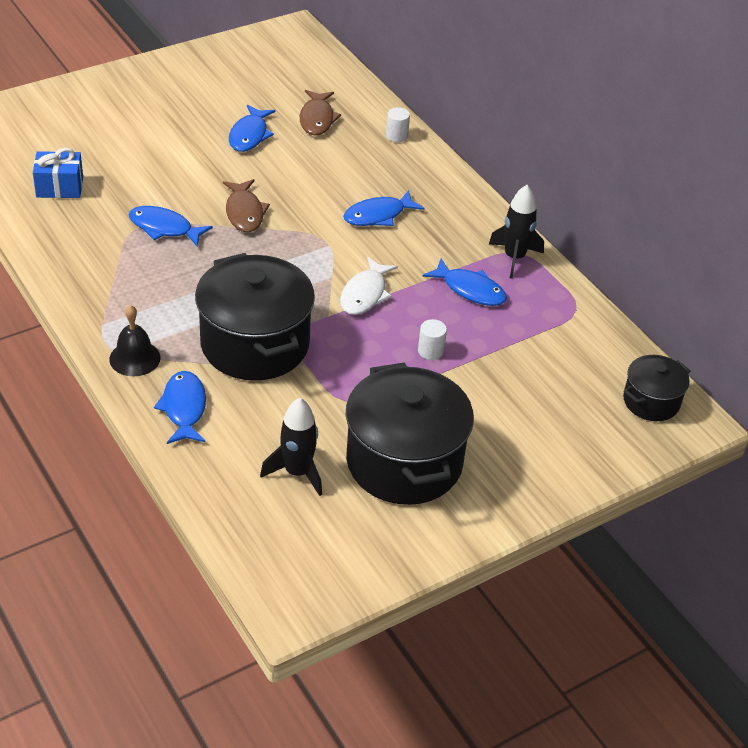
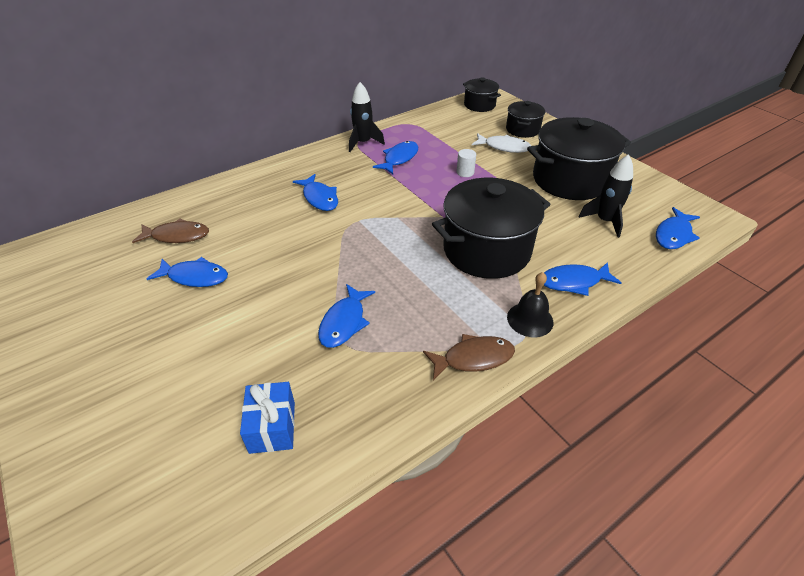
camera: 90 degrees left, 0 degrees up
(244, 212) = (317, 270): brown fish -> brown fish (473, 358)
(256, 539) = (673, 235): none -> blue fish
(365, 294) = (414, 200): white fish -> white fish (504, 147)
(396, 136) = (213, 192): white cylinder -> none
(562, 440) = (522, 129): none -> black pot

